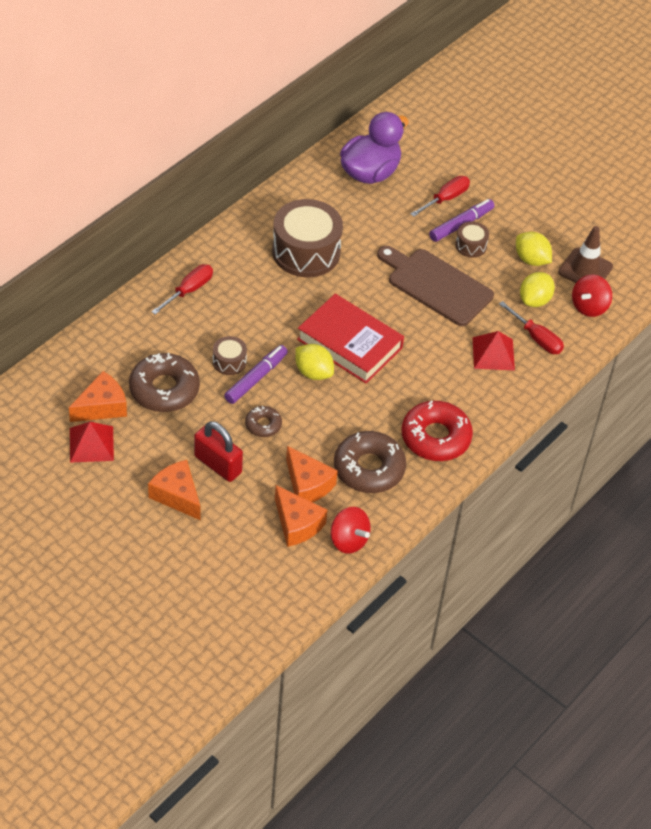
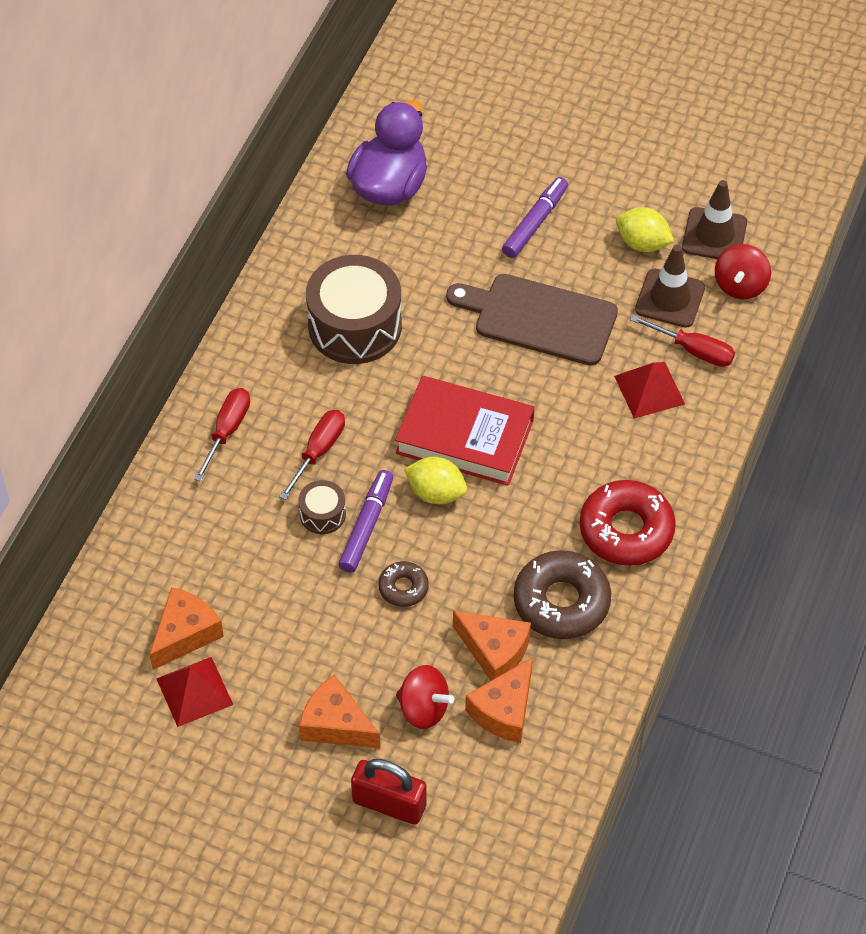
camera: 15 degrees left, 5 degrees up
(164, 389) = (255, 582): brown donut -> none
(218, 464) = (369, 663): red padlock -> red padlock (389, 803)
(297, 524) = (504, 710): orange cheese -> orange cheese turned 90 degrees clockwise
(348, 540) = (578, 710): red spinning top -> red spinning top (423, 708)
(445, 199) = (500, 193): red screwdriver -> red screwdriver (318, 452)
(471, 246) = (559, 248): brown drum -> none
(534, 300) = (670, 298): yellow lemon -> brown traffic cone

